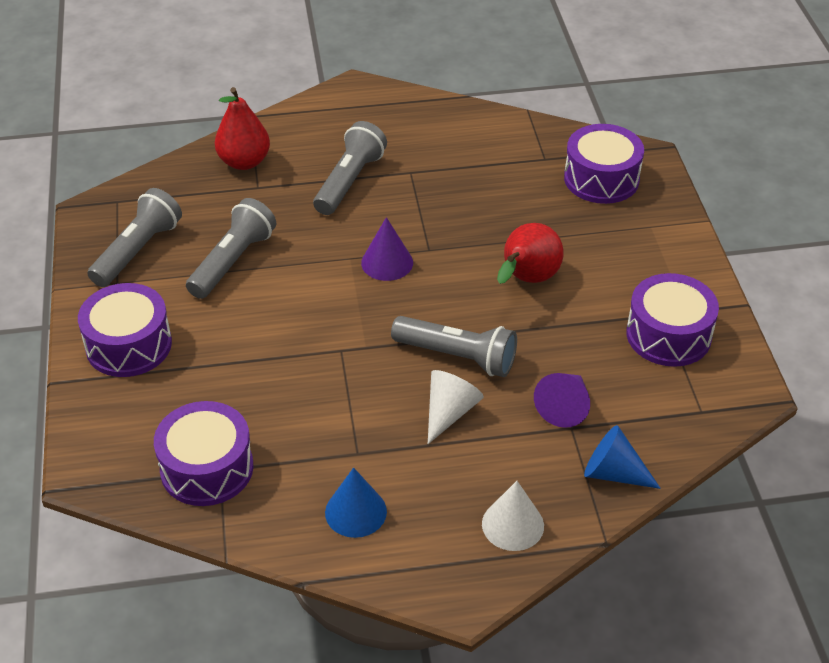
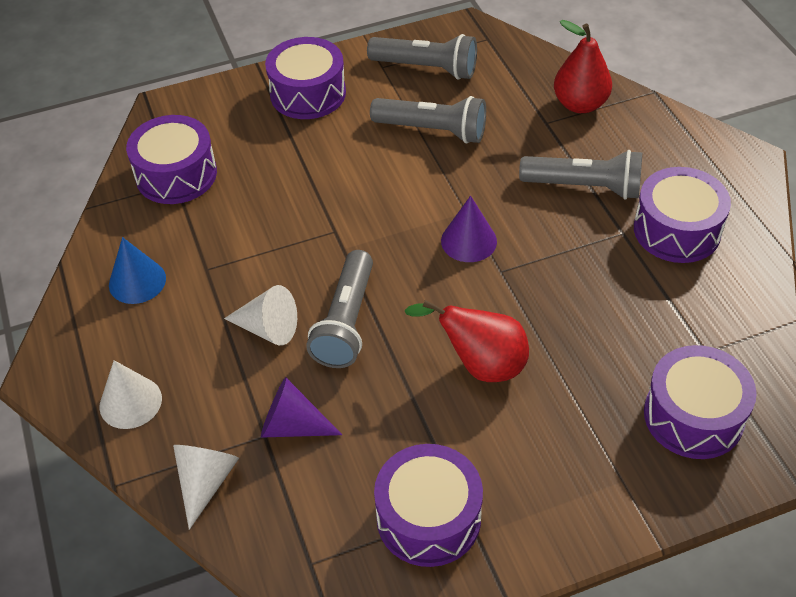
camera: 80 degrees right, 5 degrees up
(418, 143) = (677, 230): none -> purple drum
(613, 473) = (206, 482): blue cone -> white cone

